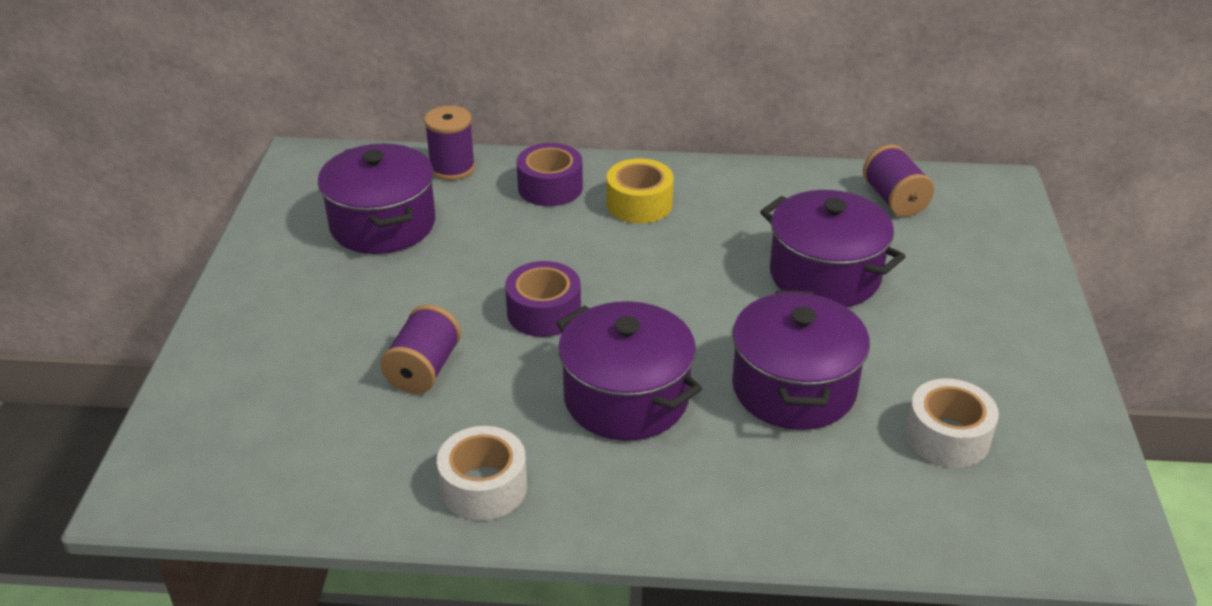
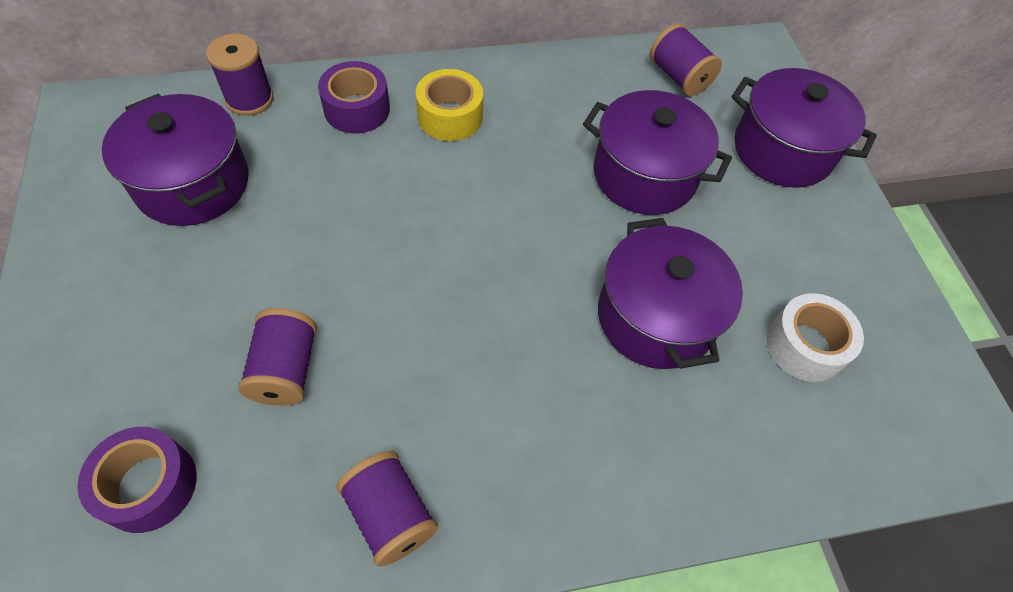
camera: 20 degrees left, 20 degrees up
(484, 487) = (390, 515): white tape -> purple spool
(544, 312) = (392, 269): purple tape -> purple tape (149, 485)
(626, 398) = (503, 363): purple pot -> purple pot (782, 150)

